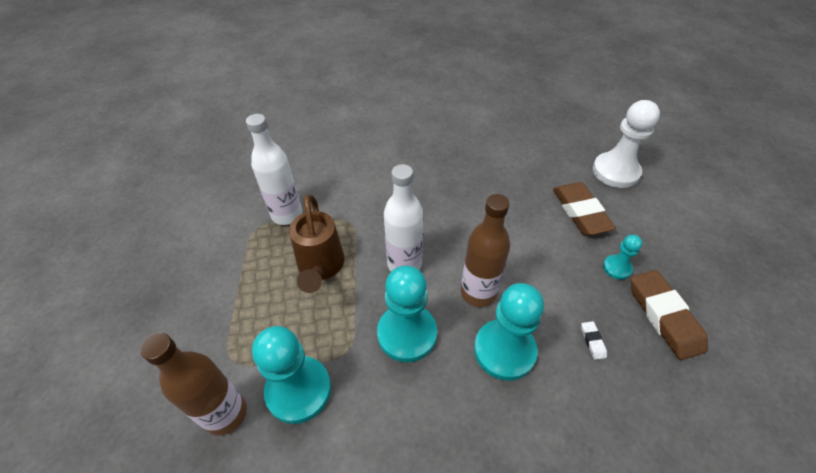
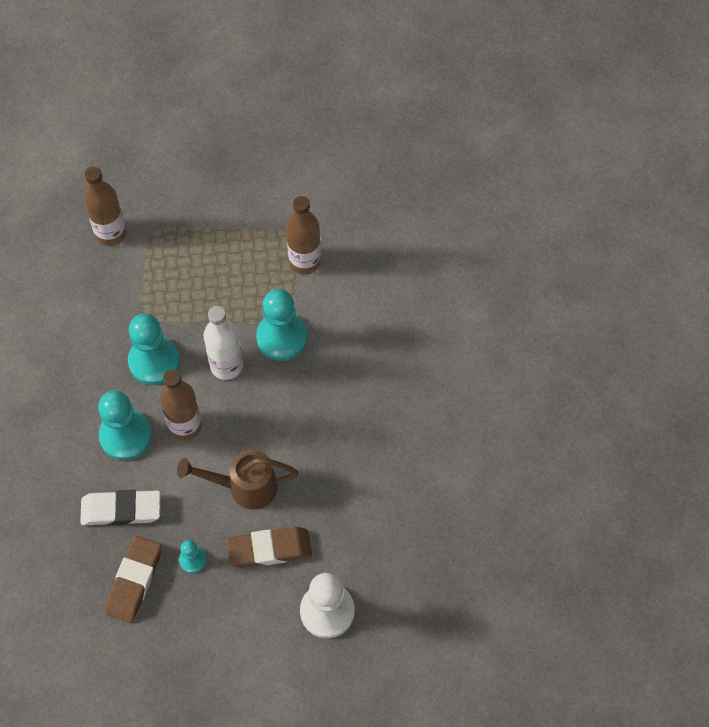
camera: 95 degrees right, 15 degrees up
(287, 215) = (305, 261): white bottle -> brown bottle
(298, 390) = (120, 280): turquoise pawn -> turquoise pawn (282, 337)
(320, 268) = (233, 293): brown watering can -> brown watering can (244, 487)
(592, 341) = (121, 510): white eraser -> white eraser, size x2.47
(663, 316) = (134, 581): brown eraser -> brown eraser turned 60 degrees counterclockwise

